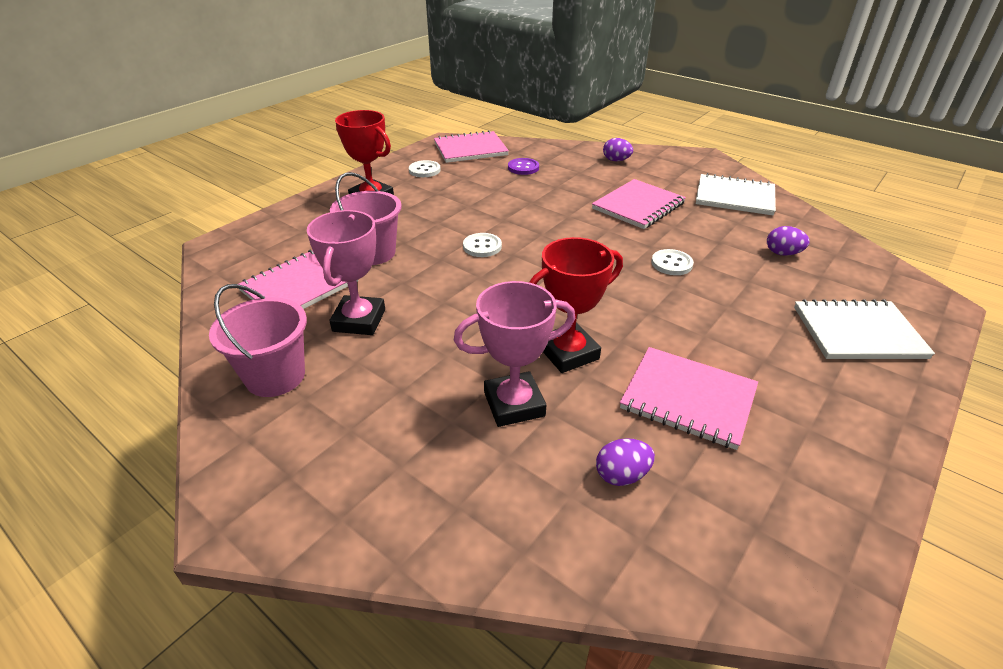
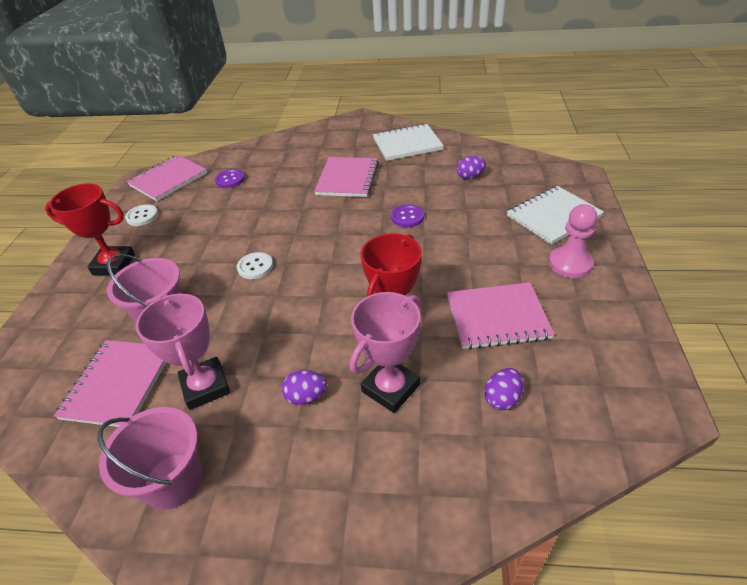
camera: 30 degrees left, 5 degrees up
(616, 160) = (300, 145): purple egg -> purple egg (306, 397)
(671, 264) = (407, 217): white button -> purple button
(833, 389) = (570, 264): none -> pink pawn

